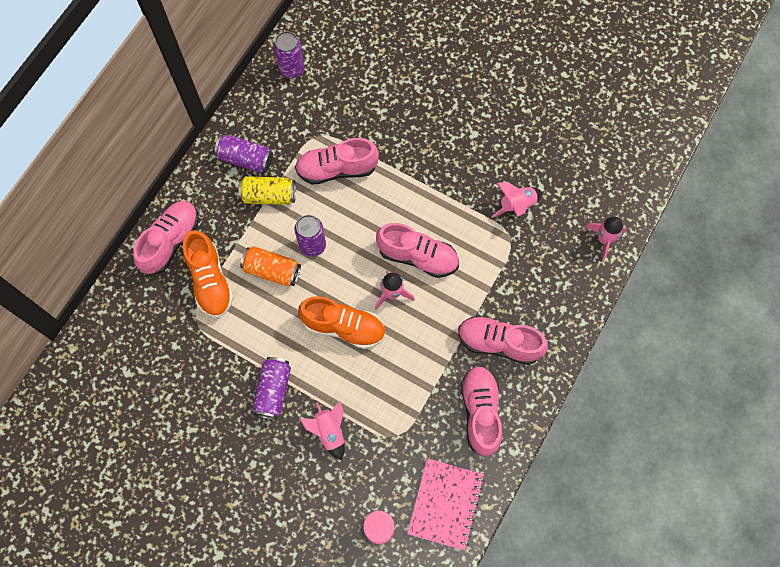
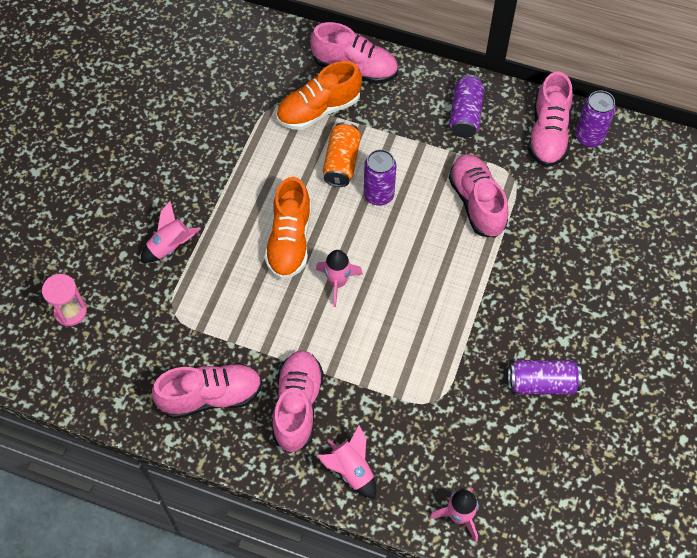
camera: 80 degrees right, 10 degrees down
(269, 195) = (427, 144): yellow can -> none
(273, 390) = (208, 187): purple can -> purple can (541, 383)
(418, 256) = (388, 302): pink shoe -> pink shoe (548, 134)
(445, 504) = (102, 374): pink notebook -> none
(516, 205) = (480, 403): pink rocket -> pink rocket (351, 470)

